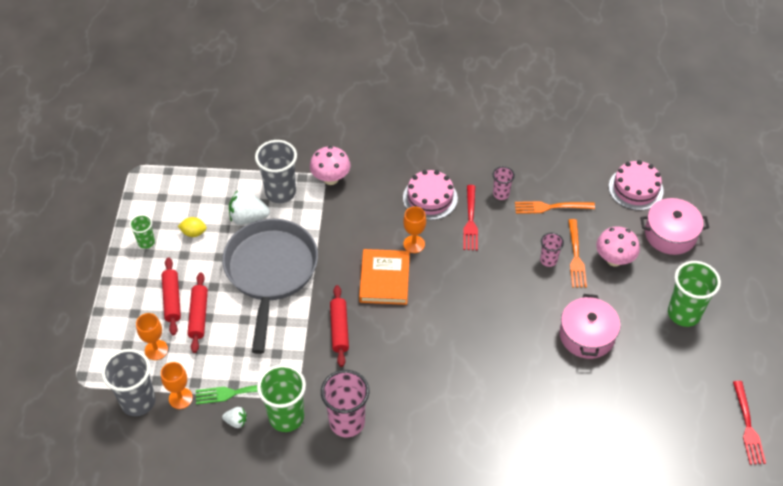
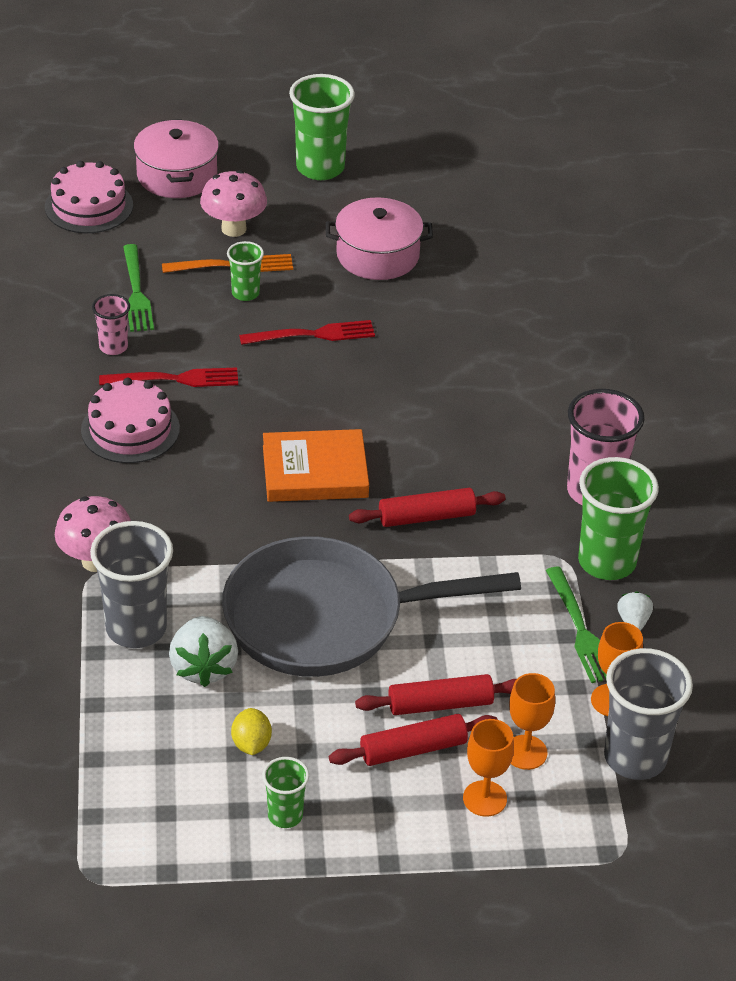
camera: 100 degrees left, 10 degrees down
(414, 244) = (235, 442): orange goblet -> orange goblet (485, 798)
(548, 260) = (245, 293): pink cup -> green cup
(551, 207) = (136, 292): orange fork -> green fork
(748, 426) = (486, 123): red fork -> red fork (312, 334)

